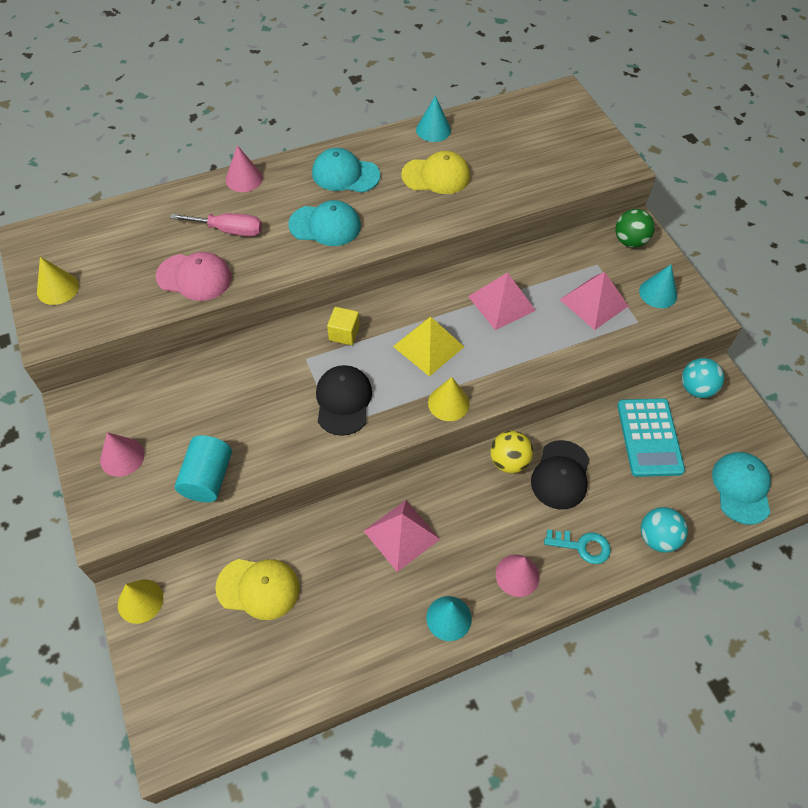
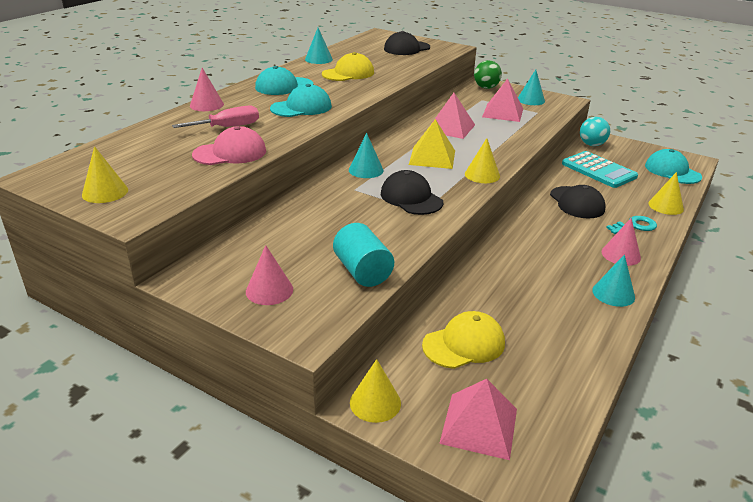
camera: 35 degrees left, 25 degrees down
(344, 333) = (366, 170): yellow cube -> turquoise cone
(401, 535) = (524, 269): pink pyramid -> pink pyramid (479, 425)
(509, 461) = (539, 209): yellow ball -> none
(559, 145) = (406, 48): none -> black cap
(657, 538) = (666, 206): turquoise ball -> yellow cone

